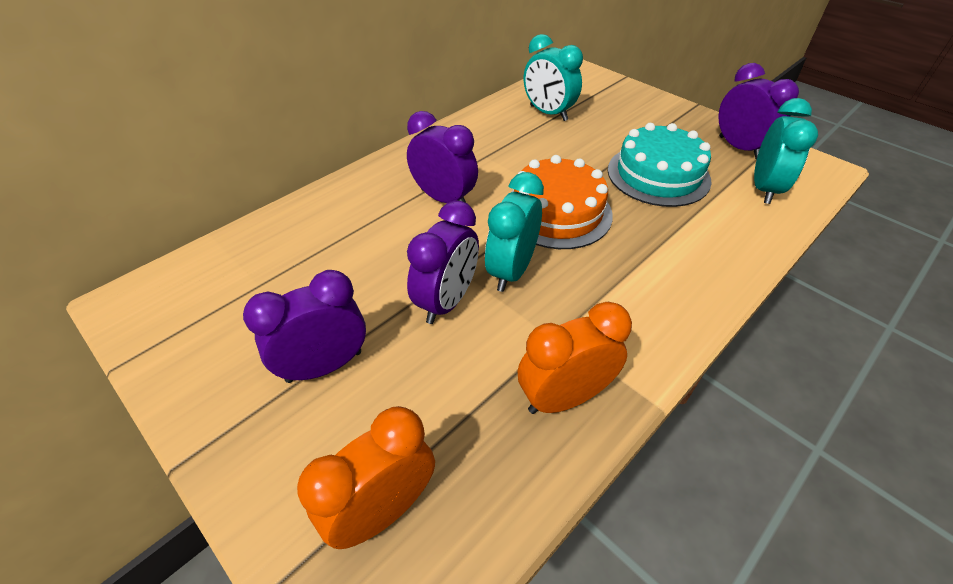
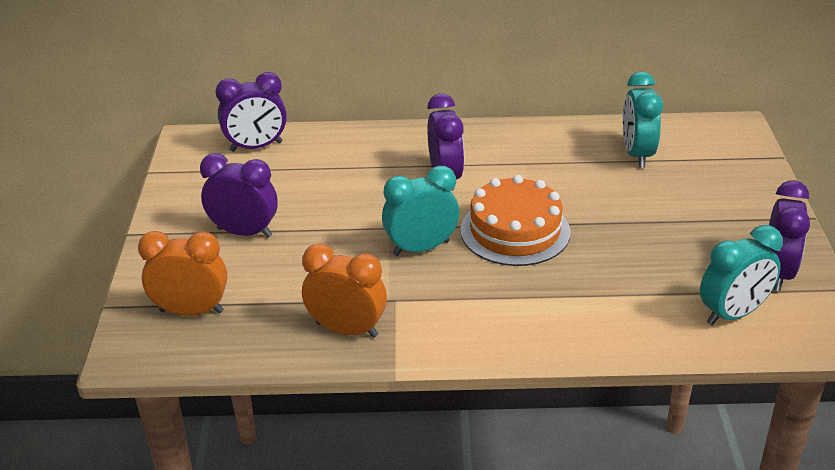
camera: 45 degrees right, 10 degrees down
(447, 301) = (354, 241): purple clock -> purple clock (256, 147)
(658, 175) = (650, 251): turquoise cake -> none

